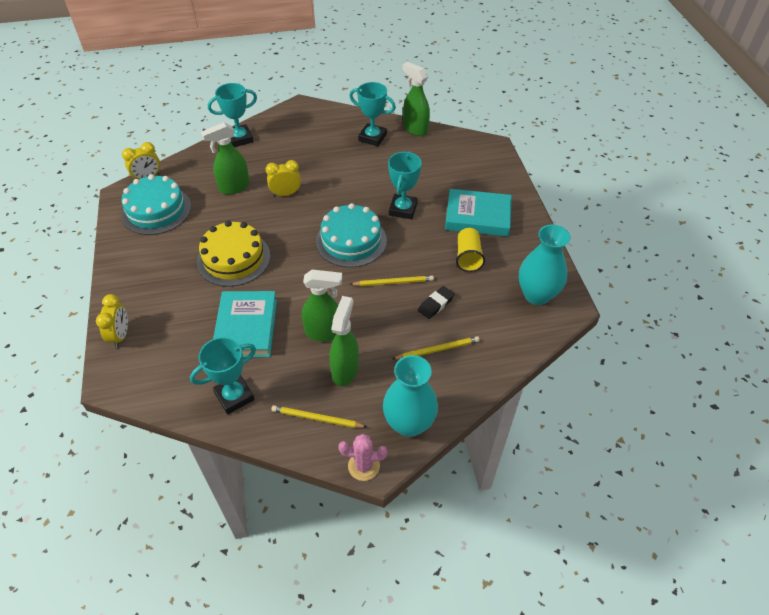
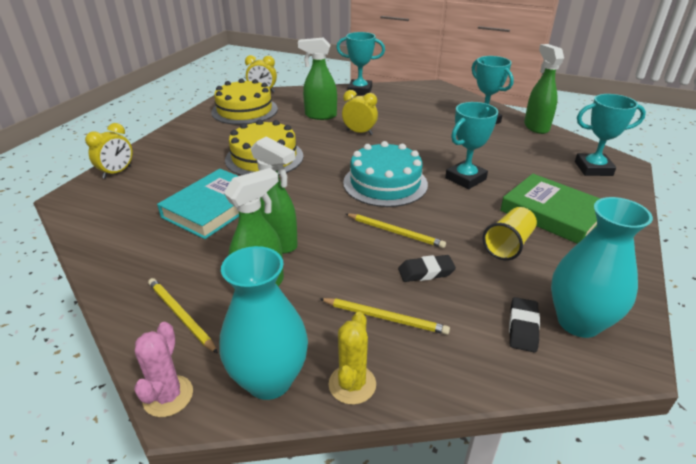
camera: 35 degrees right, 15 degrees down
(156, 210) = (244, 110): turquoise cake -> yellow cake
(234, 396) = (136, 255): turquoise trophy -> turquoise trophy (593, 168)
(364, 466) = (168, 396): pink cactus -> pink cactus turned 60 degrees clockwise
(453, 399) = (352, 384): none -> yellow cactus
(477, 217) = (553, 214): turquoise book -> green book
(512, 314) = (523, 327): none -> black eraser

